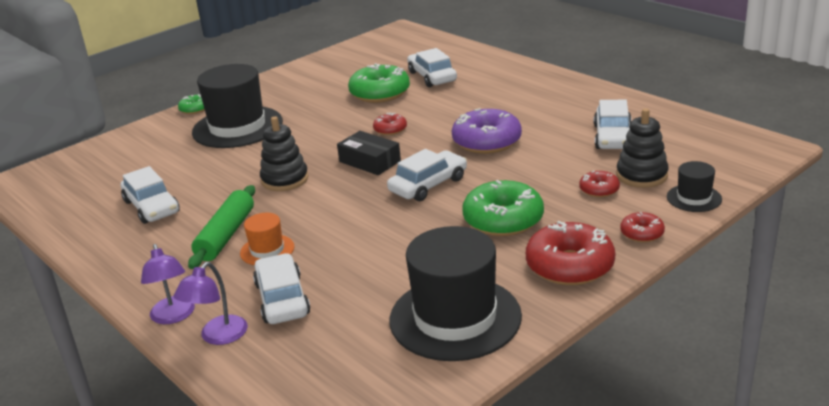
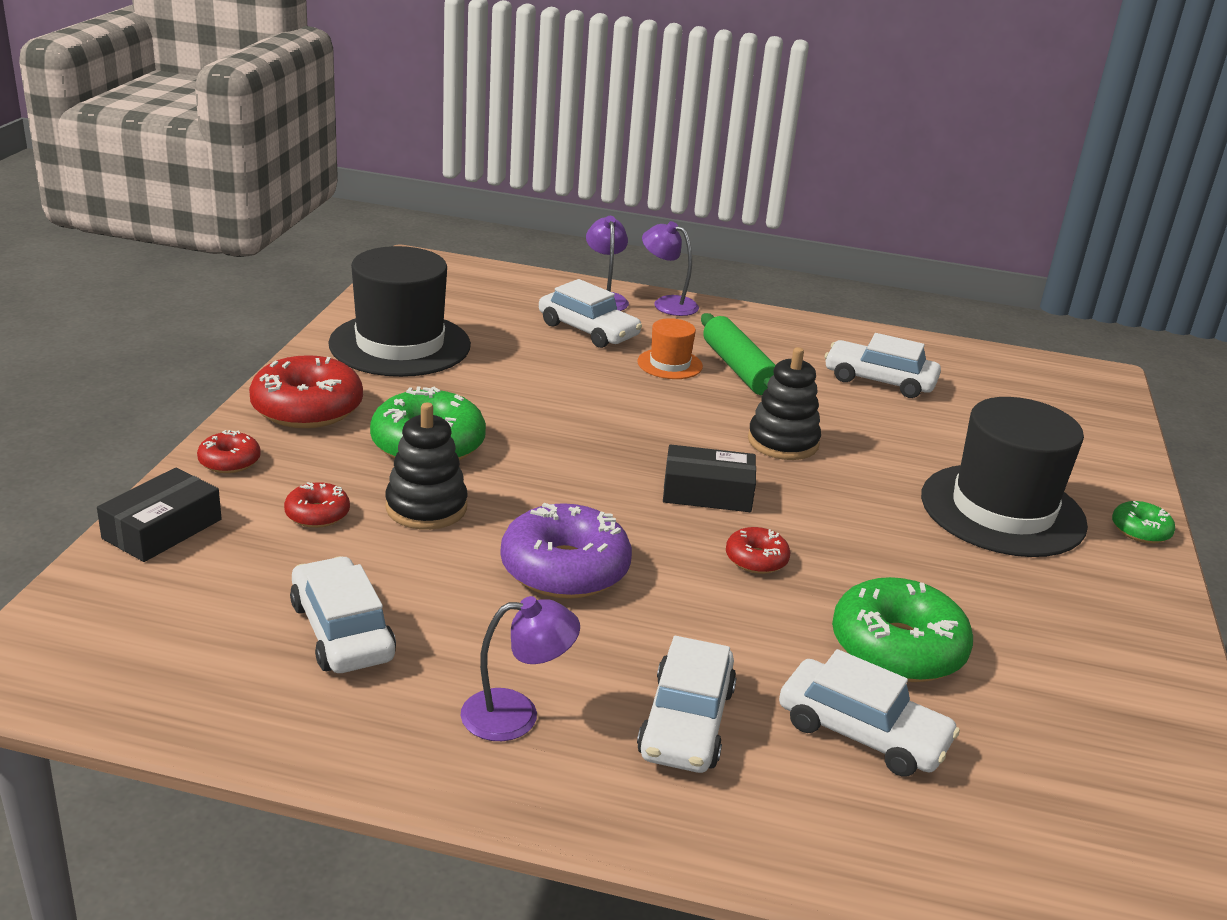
camera: 140 degrees right, 0 degrees up
(428, 185) = (577, 473): white car -> white car (686, 722)
(556, 100) = (516, 714): none -> purple lamp
(642, 175) = (258, 554): black stacking toy -> black stacking toy (426, 507)
(694, 198) = (162, 529): black hat -> black box

